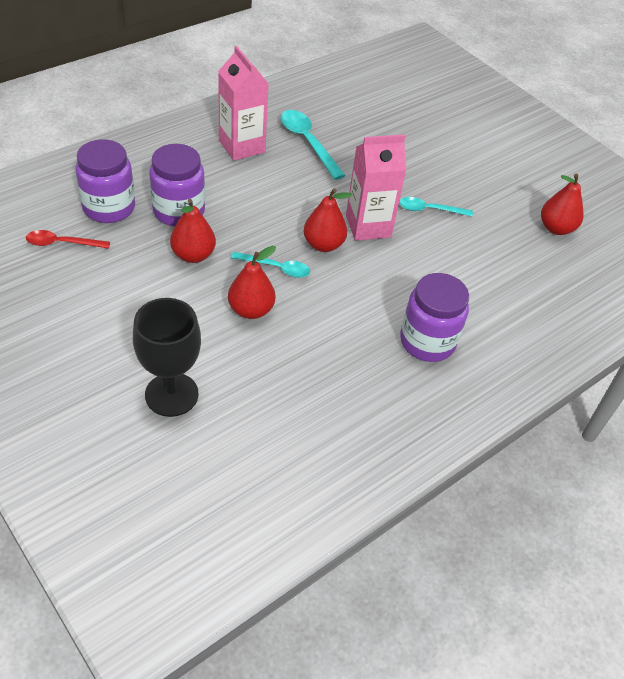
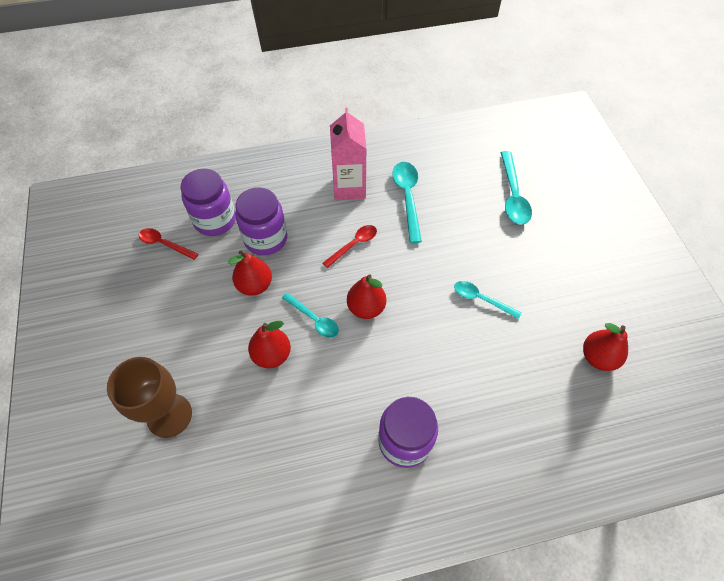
camera: 30 degrees right, 10 degrees up
(171, 394) = (169, 415): black goblet -> brown goblet
(278, 195) = (354, 245): none -> red spoon
(368, 226) = (415, 300): pink carton -> none
(408, 119) = (513, 195): none -> turquoise spoon

